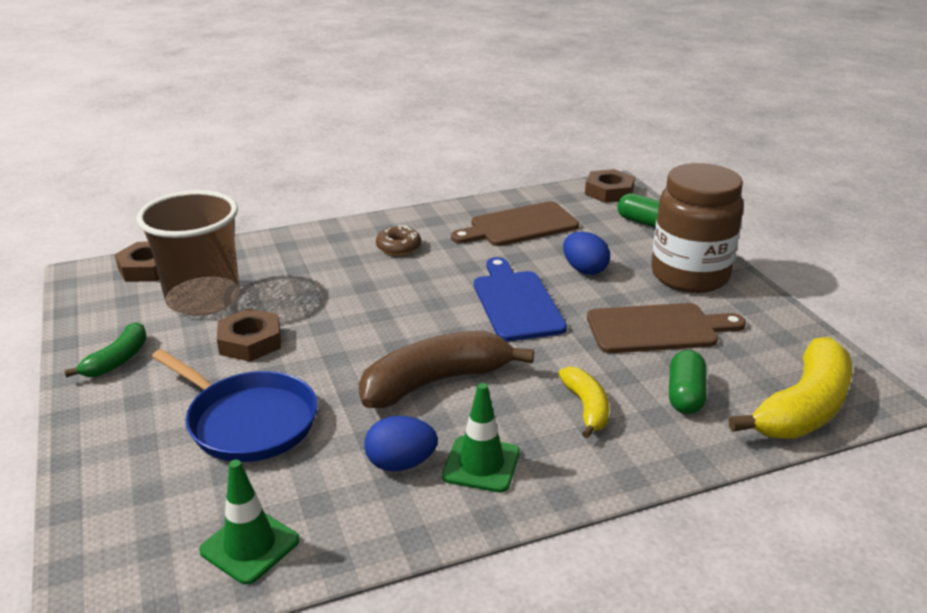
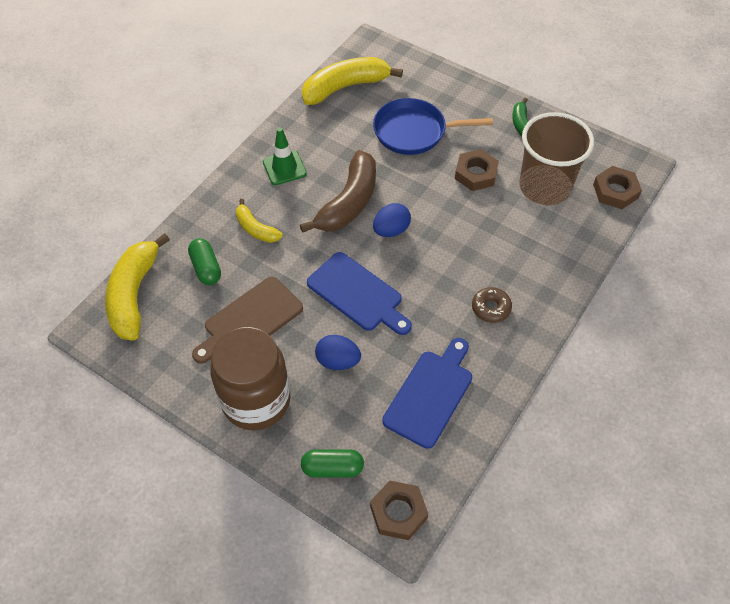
camera: 145 degrees right, 25 degrees up
(250, 546) = (345, 87): green traffic cone -> yellow banana
(401, 464) = (321, 149): blue egg -> blue egg (391, 230)
(519, 226) = (430, 394): brown cutting board -> blue cutting board

